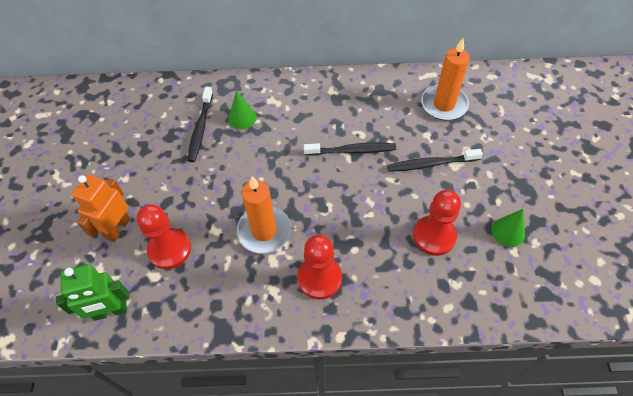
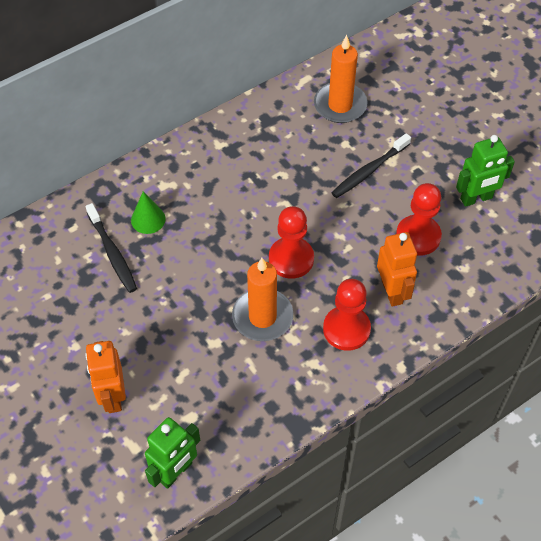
camera: 35 degrees left, 0 degrees up
(169, 249) = (184, 385): red pawn -> red pawn (291, 259)
(352, 150) = (286, 196): black toothbrush -> none
(379, 269) = (392, 291): none -> orange robot
(508, 232) = (476, 198): green cone -> green robot

